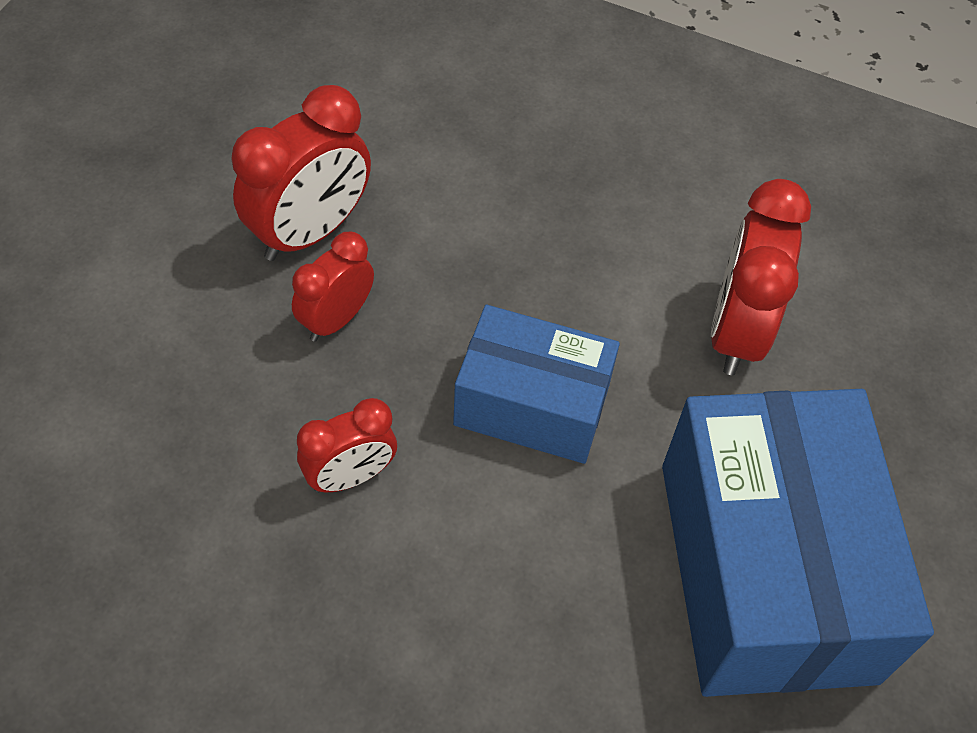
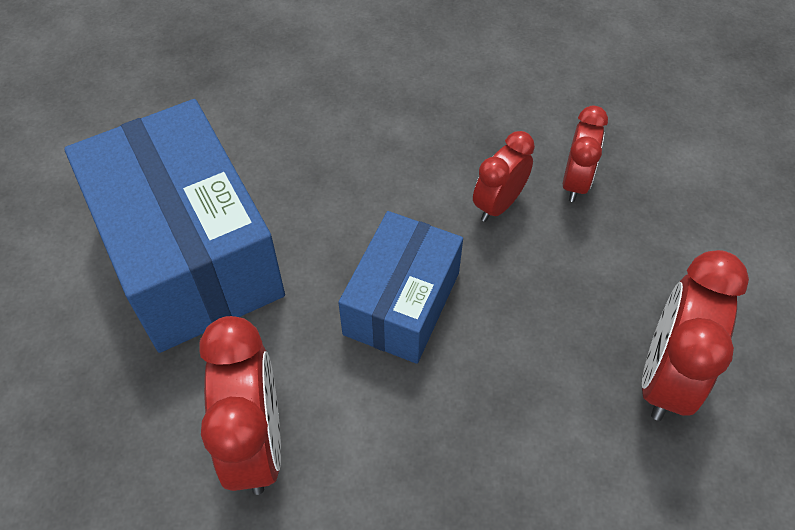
camera: 160 degrees right, 0 degrees up
(336, 319) = (587, 308): red clock -> red clock (575, 182)
(532, 404) = (401, 303): blue box -> blue box turned 60 degrees counterclockwise

